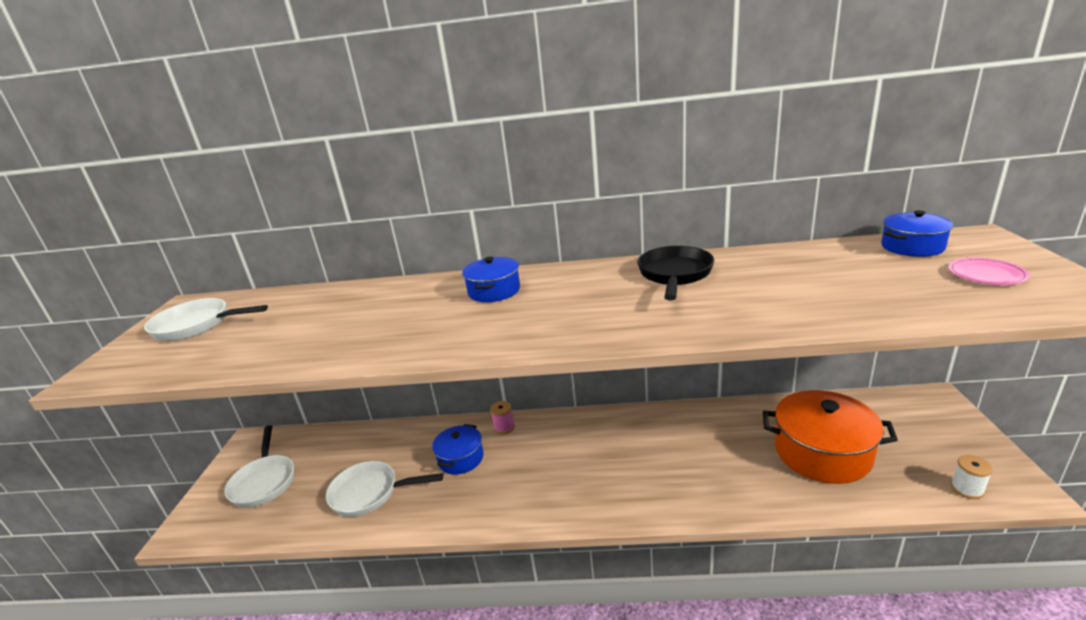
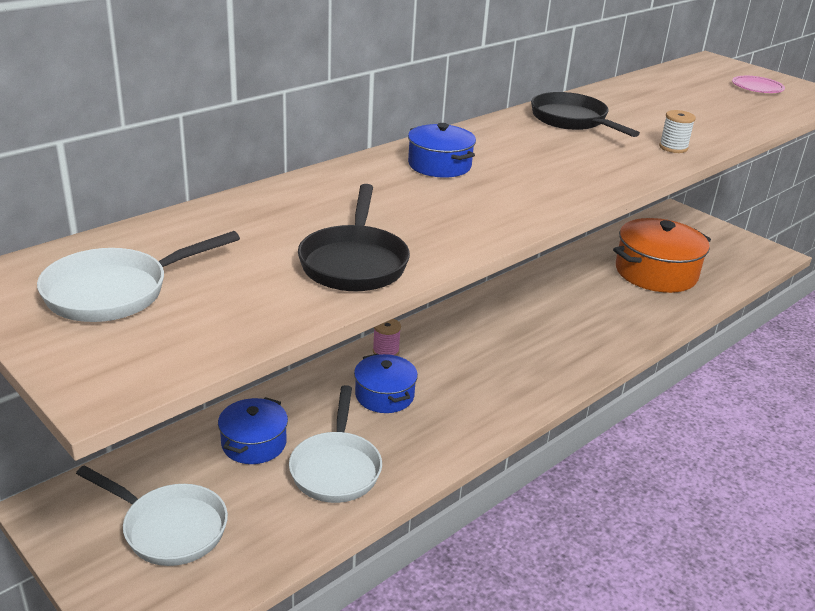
camera: 50 degrees left, 5 degrees up
(306, 346) = (354, 262): none -> black pan
(370, 493) = (336, 468): white pan -> white pan turned 45 degrees counterclockwise
(912, 247) = (689, 73): blue pot -> blue pot (254, 443)
(967, 489) = (751, 265): white spool -> white spool (673, 147)

